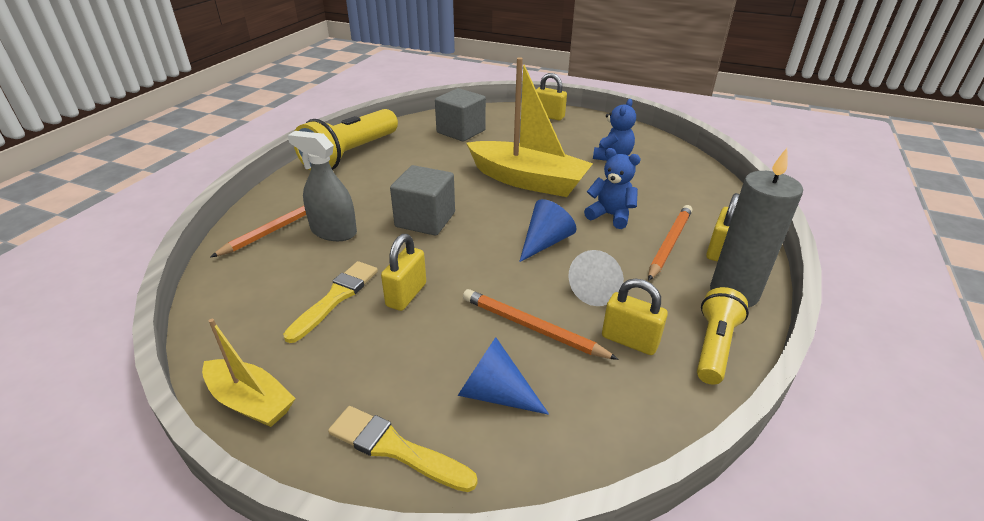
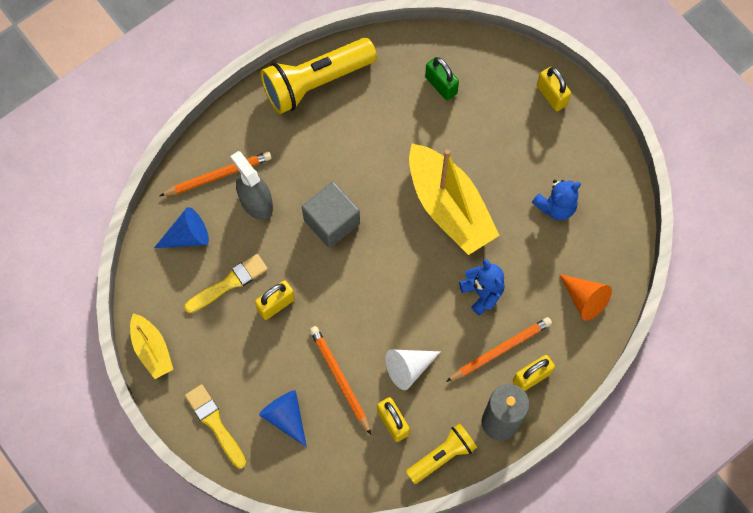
camera: 30 degrees right, 35 degrees up
(461, 131) = (441, 85): grey cube -> green padlock
(545, 242) = (406, 298): blue cone -> blue cone (188, 236)
(696, 192) = (584, 299): none -> orange cone

